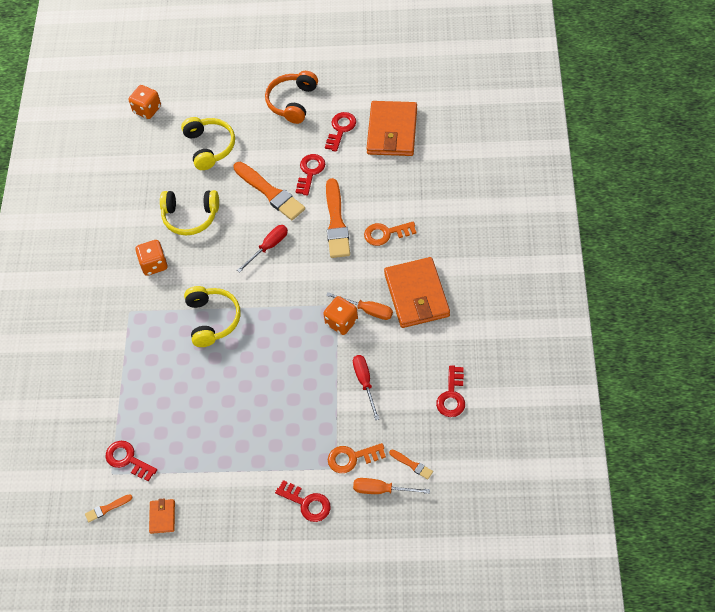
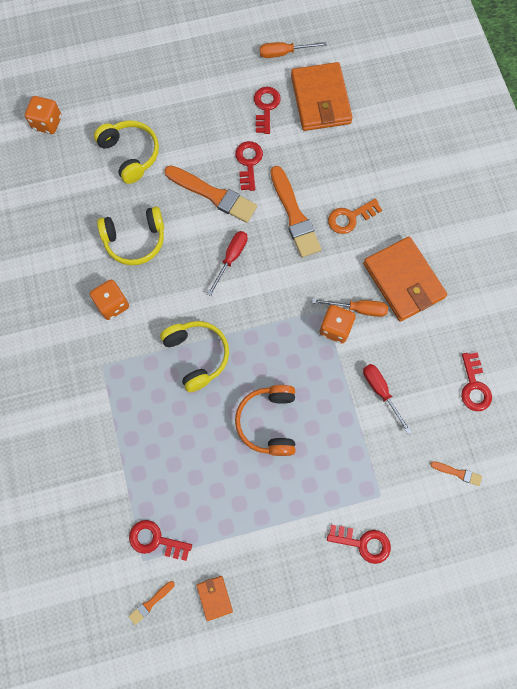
camera: 20 degrees left, 15 degrees up
(293, 102) = (205, 85): orange headphones -> orange headphones (269, 422)
(352, 458) = (394, 480): orange key -> none
(381, 490) = (435, 509): orange screwdriver -> orange screwdriver (284, 53)

